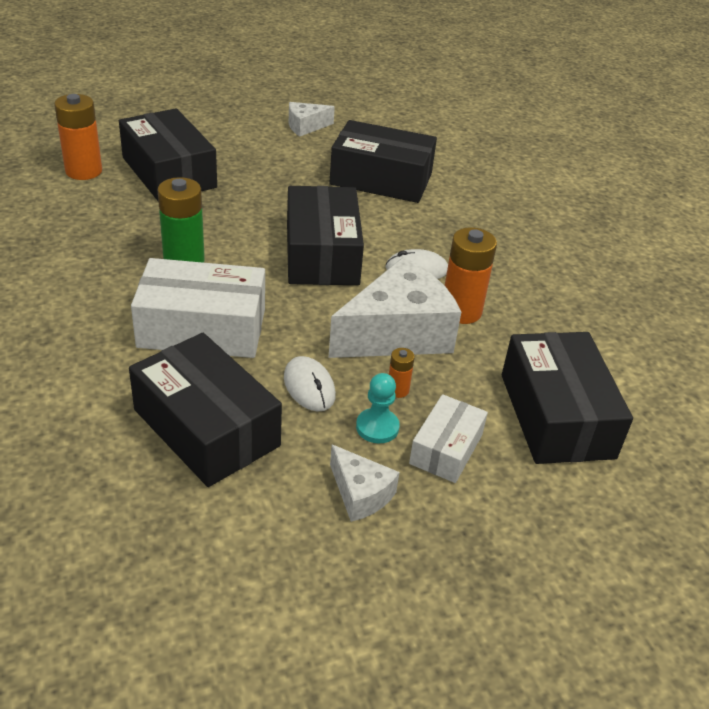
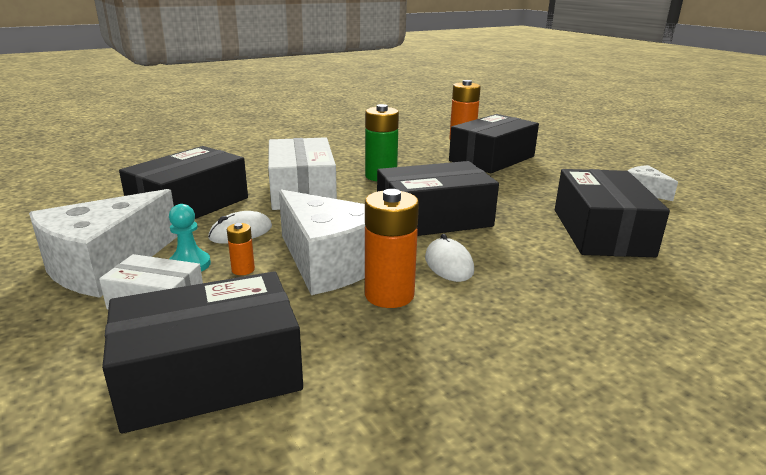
camera: 80 degrees right, 15 degrees down
(360, 494) = (105, 265): white cheese -> white cheese, size x2.01

